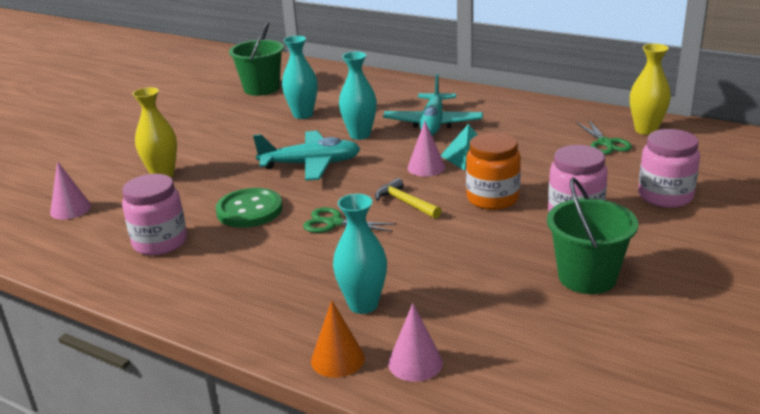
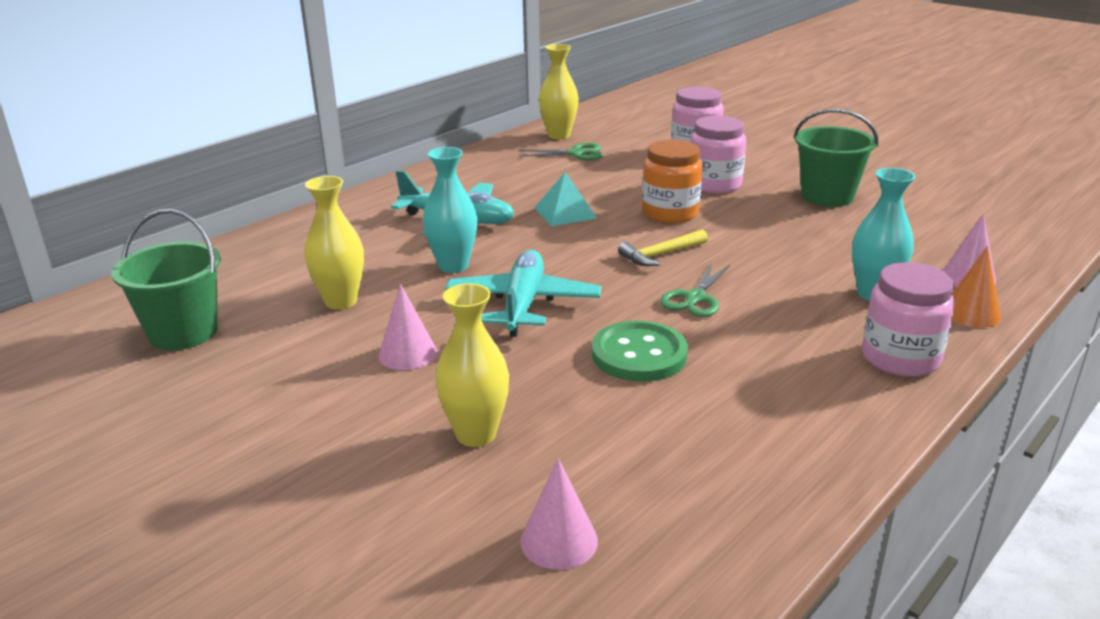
camera: 80 degrees left, 0 degrees up
(160, 242) = (711, 430): pink jar -> pink jar (900, 358)
(303, 115) = (341, 301): turquoise vase -> yellow vase
(426, 167) = (577, 236): pink cone -> pink cone (407, 353)

